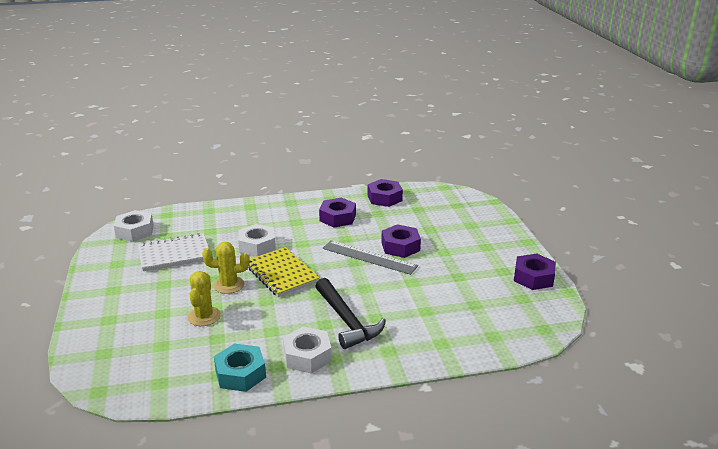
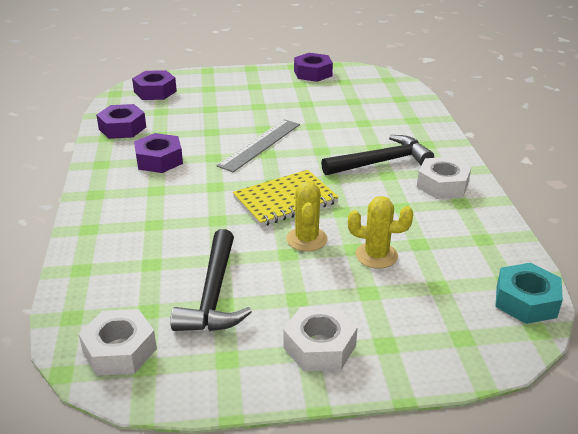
camera: 85 degrees left, 5 degrees up
(174, 254) = (214, 295): white notebook -> black hammer
(240, 374) = (479, 224): turquoise nut -> turquoise nut (526, 301)
(257, 246) = (212, 219): white nut -> white nut (319, 346)
(400, 246) = (242, 126): purple nut -> purple nut (155, 91)

